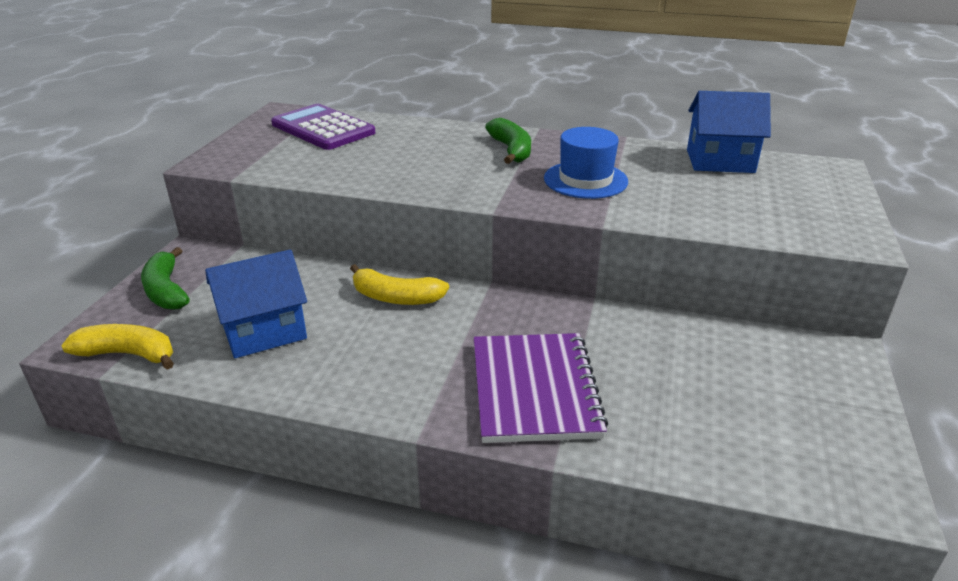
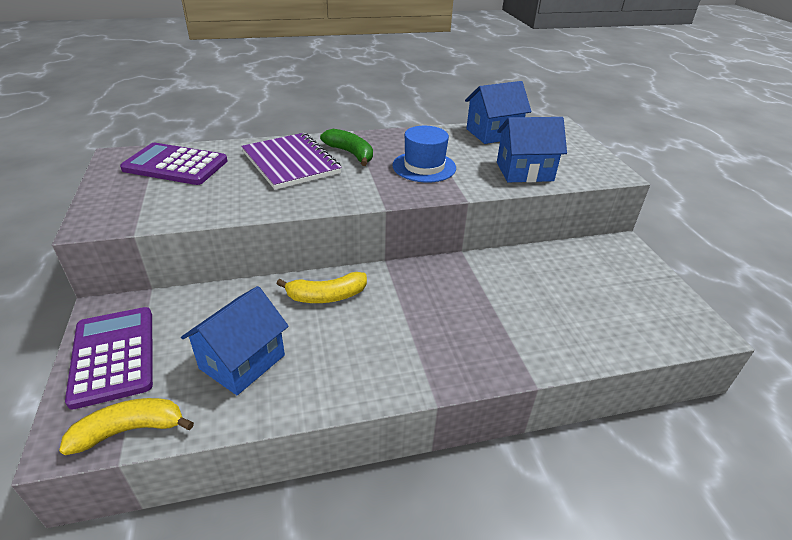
camera: 30 degrees left, 5 degrees up
(166, 290) = (113, 356): green banana -> purple calculator
(534, 389) = (481, 334): purple notebook -> purple notebook (291, 163)
(717, 211) = (524, 171): none -> blue house

